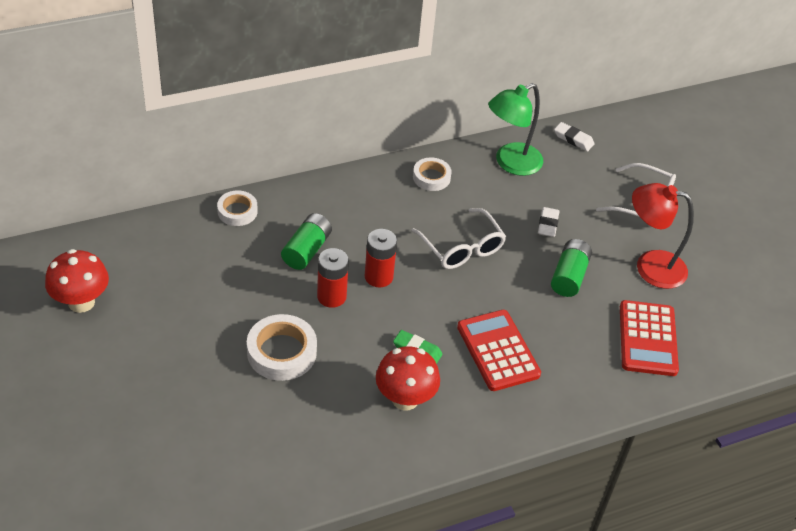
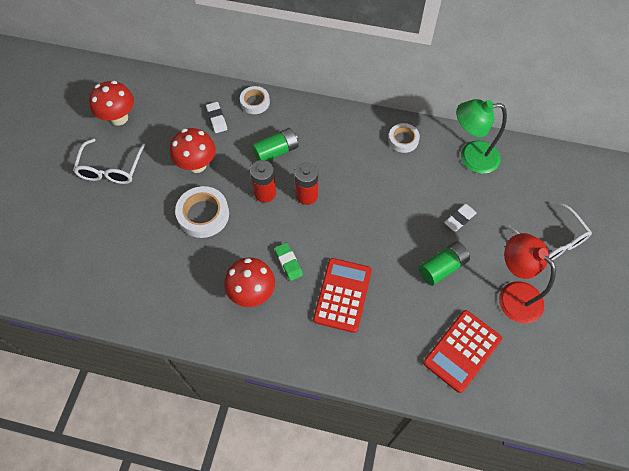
camera: 40 degrees right, 15 degrees up
(227, 306) = (197, 164): none -> red mushroom
(462, 248) = (381, 204): white glasses -> white glasses (110, 169)
(573, 139) = (537, 161): white eraser -> white eraser (217, 119)

